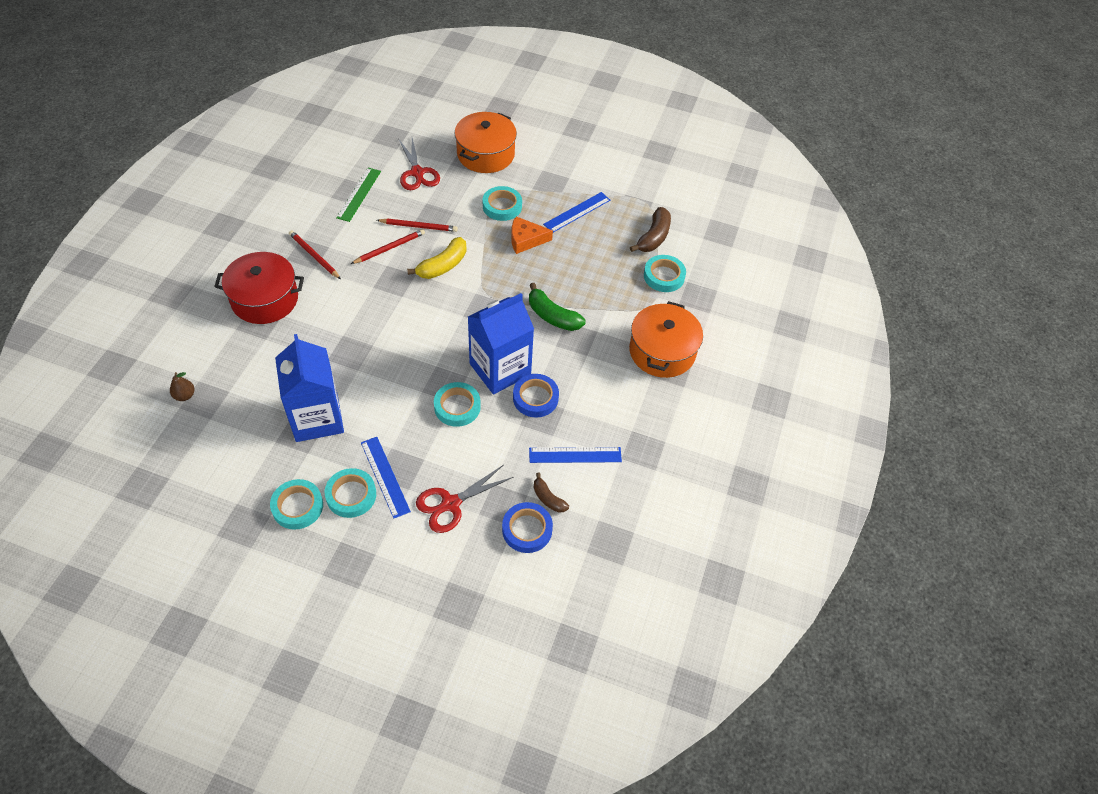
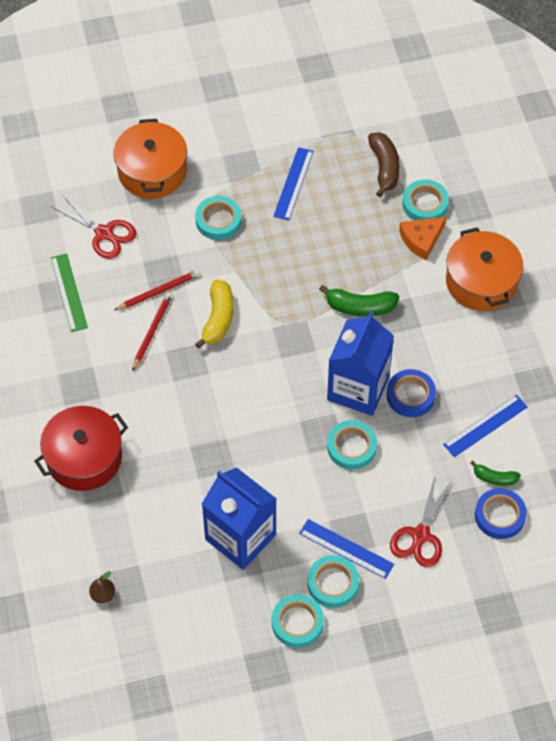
camera: 30 degrees left, 5 degrees up
(314, 256) = (88, 385): red pencil -> none
(526, 239) = (271, 243): orange cheese -> orange cheese (421, 239)
(548, 498) = (494, 478): brown banana -> green banana

